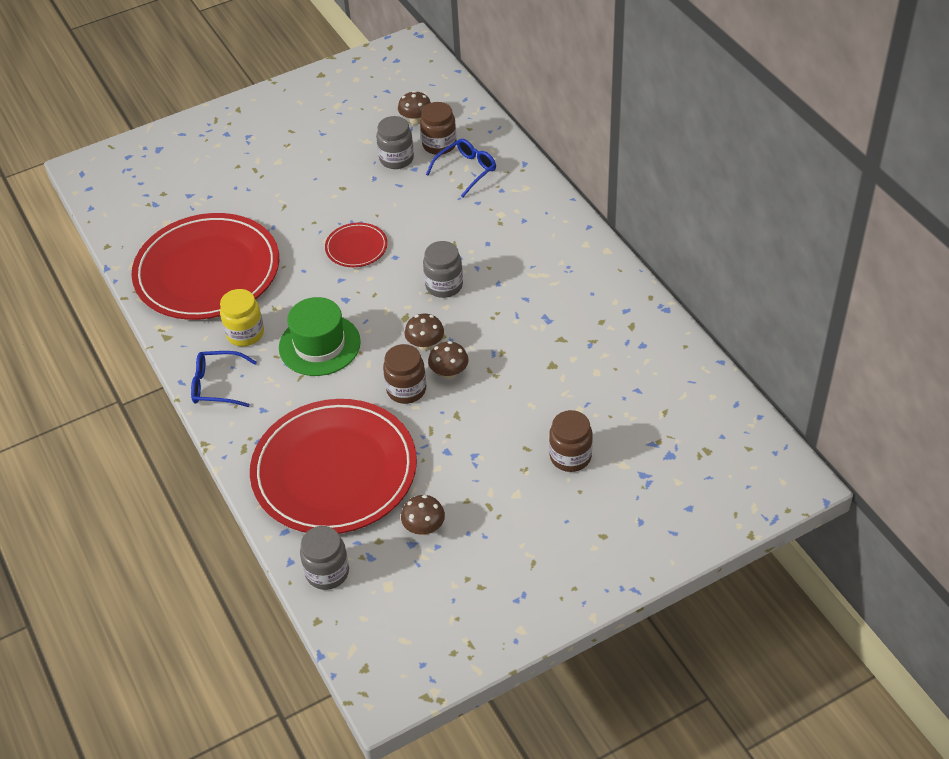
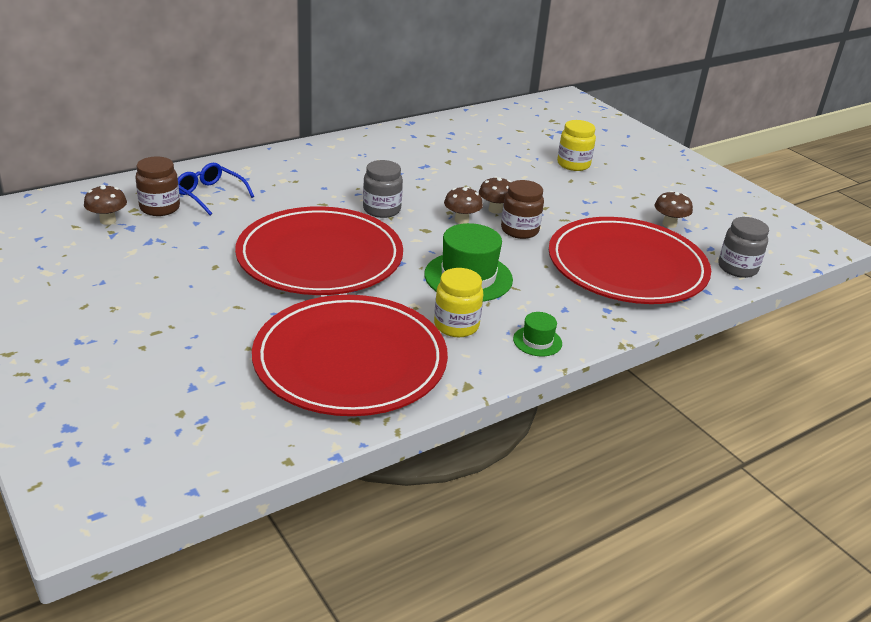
camera: 100 degrees left, 15 degrees down
(217, 385) = (537, 341): blue glasses -> green hat
(356, 247) = (320, 257): red plate -> red plate, size x2.32
(396, 159) = (174, 233): grey jar -> none
(570, 456) = (573, 164): brown jar -> yellow jar

